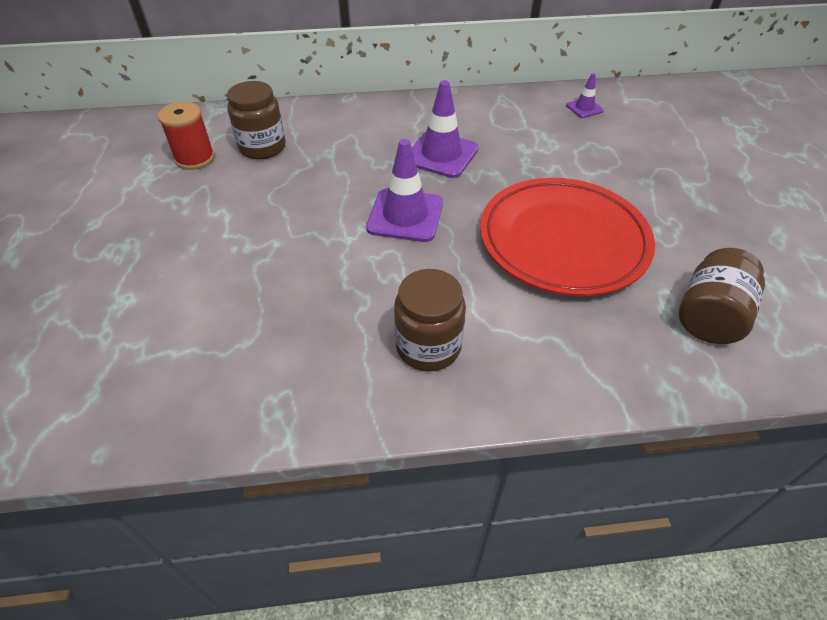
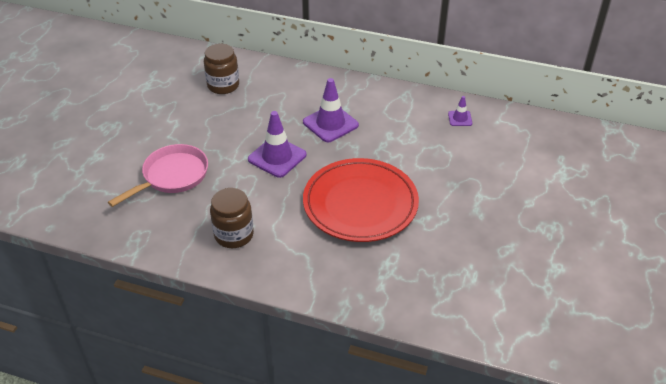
camera: 25 degrees right, 5 degrees down
(195, 158) = (179, 81): red spool -> none
(270, 290) = (172, 176): none -> pink pan
(709, 316) = (409, 277): brown jar -> none

